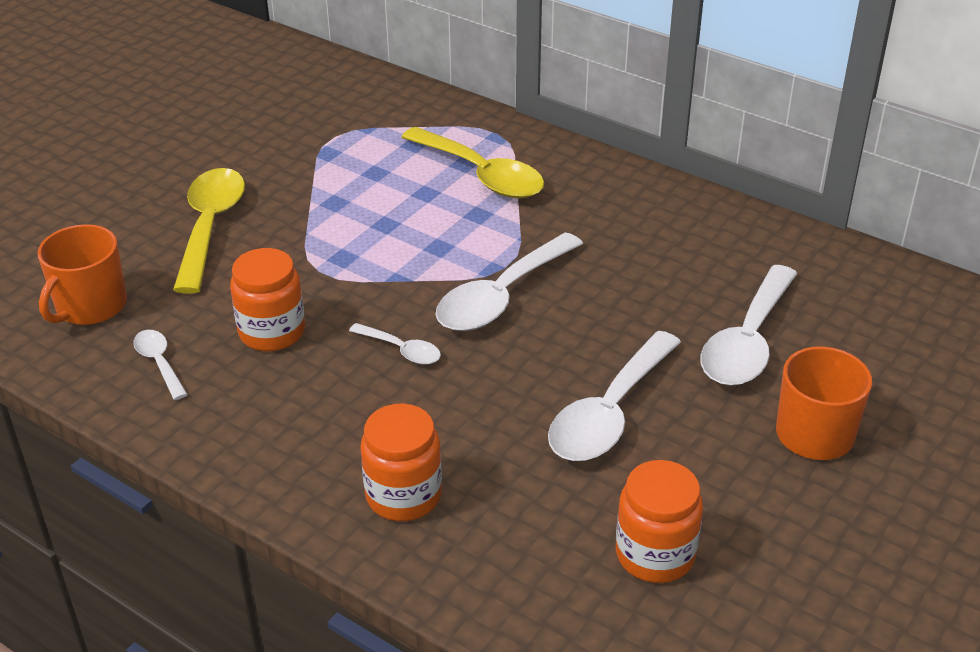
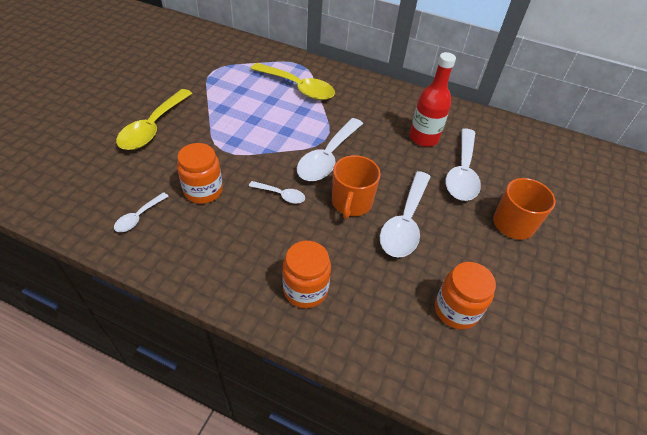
camera: 15 degrees left, 10 degrees up
(90, 306) = (88, 184): orange mug -> orange mug (351, 203)
(159, 363) = (138, 217): white spoon -> white spoon turned 105 degrees counterclockwise
(210, 226) = (153, 127): yellow spoon -> yellow spoon turned 150 degrees counterclockwise
(693, 277) = (423, 138): none -> red bottle

